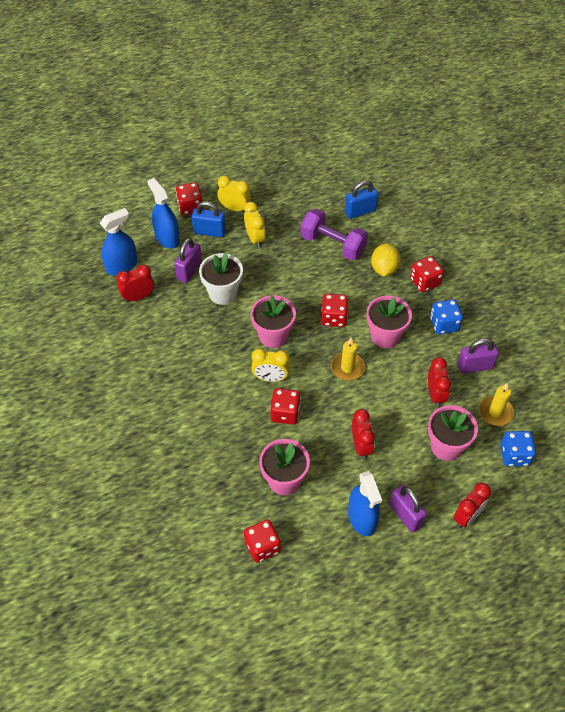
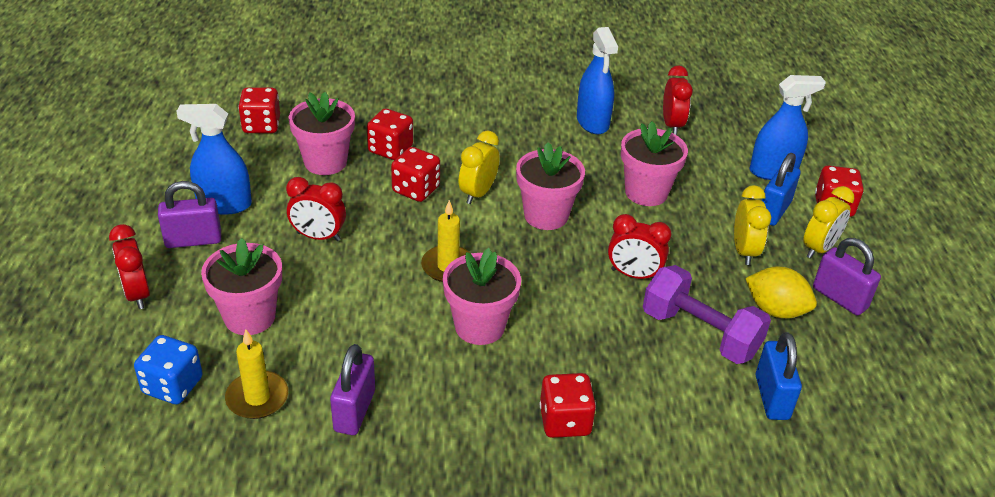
camera: 110 degrees right, 15 degrees down
(122, 266) = (733, 124): blue spray bottle -> blue spray bottle (592, 122)
(189, 270) = (702, 174): purple padlock -> purple padlock (839, 298)
(223, 293) = (646, 192): white flower pot -> pink flower pot
(255, 238) = (744, 251): yellow clock -> yellow clock turned 90 degrees counterclockwise
(333, 245) = (700, 333): purple dumbbell -> purple dumbbell turned 75 degrees clockwise
(334, 318) = (545, 283): red dice -> red dice (390, 149)
(384, 269) = (619, 378): yellow lemon -> yellow lemon (775, 310)
(435, 394) = (339, 340): red clock -> red clock (633, 275)
(444, 324) = (460, 408): blue dice -> none

